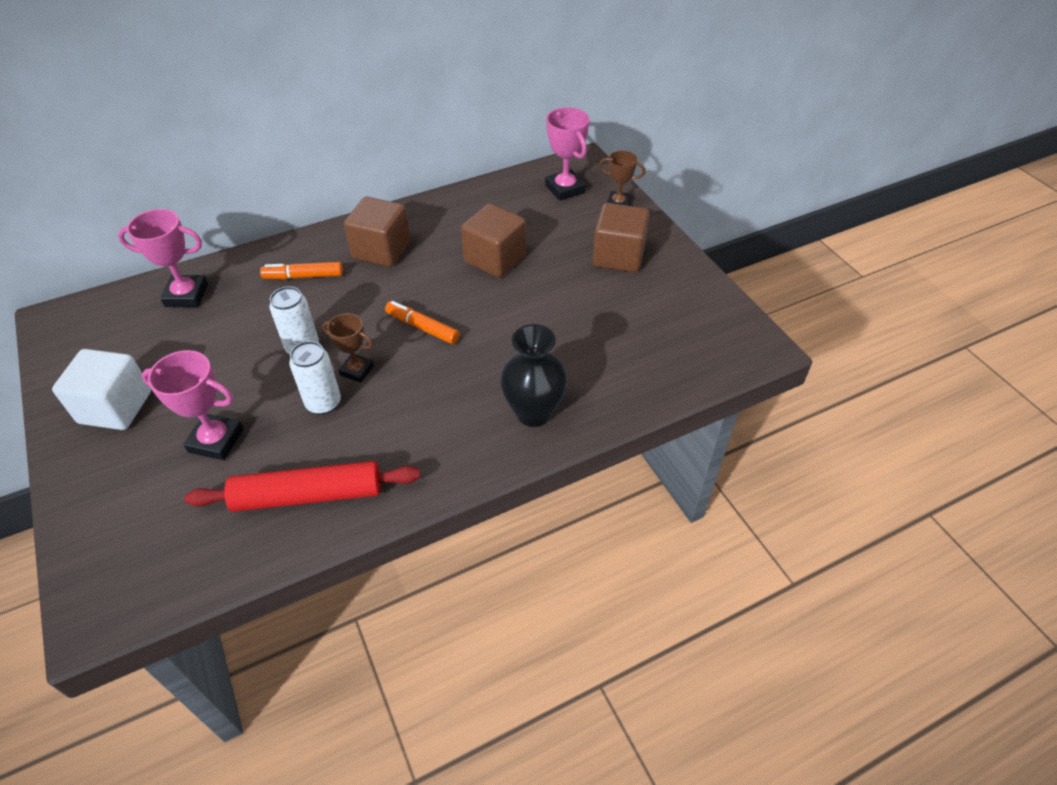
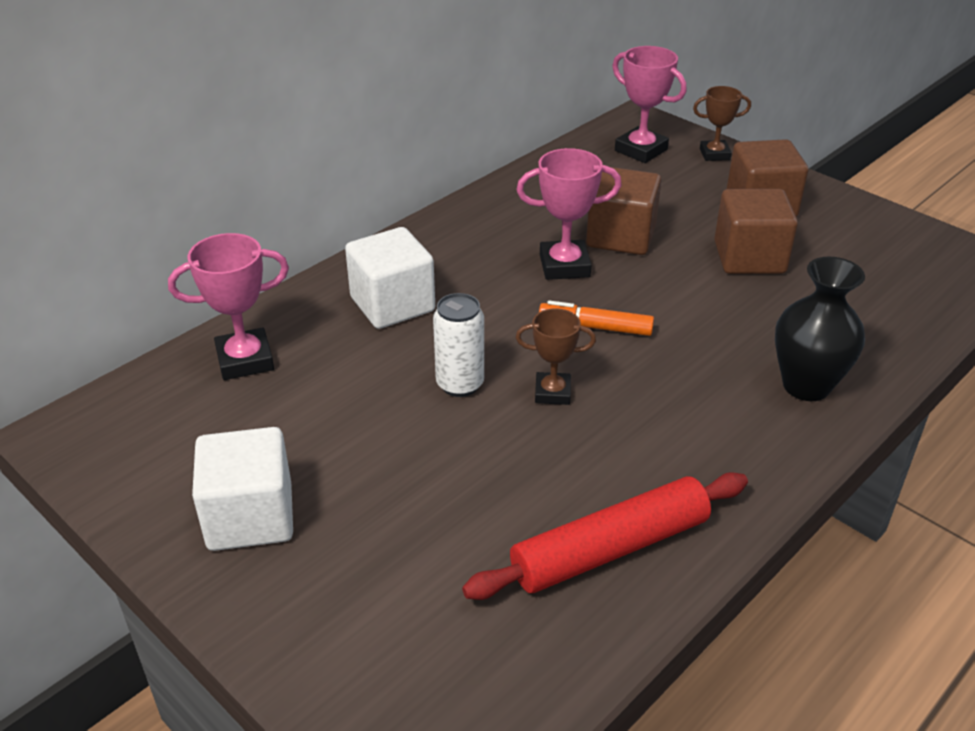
camera: 20 degrees left, 10 degrees down
(216, 440) = (431, 519): pink trophy -> pink trophy (564, 266)
(303, 276) = (392, 304): orange marker -> white cube
(323, 403) = (540, 439): white can -> none
(381, 250) = (471, 255): brown cube -> brown cube (749, 258)

